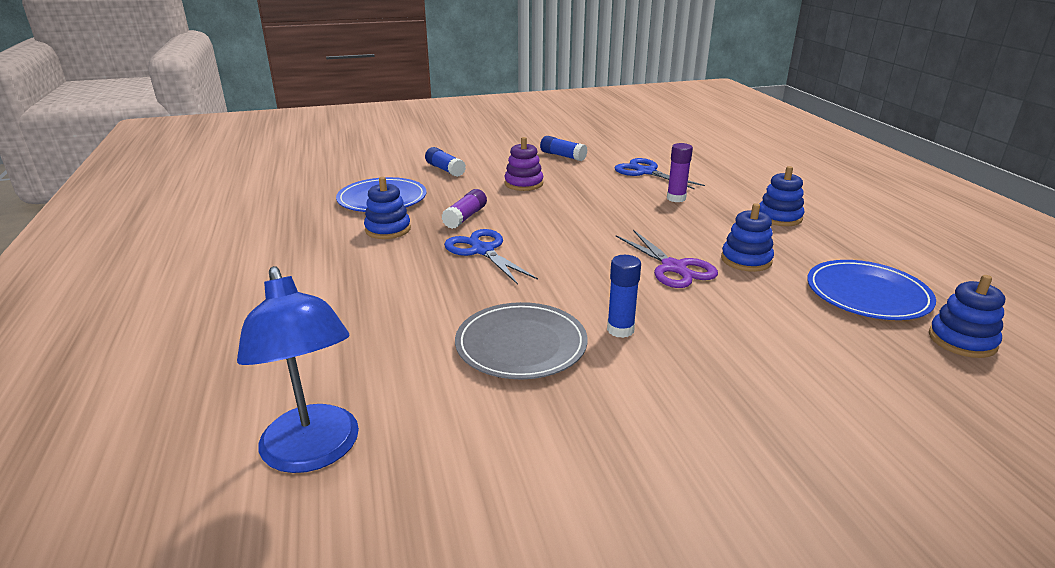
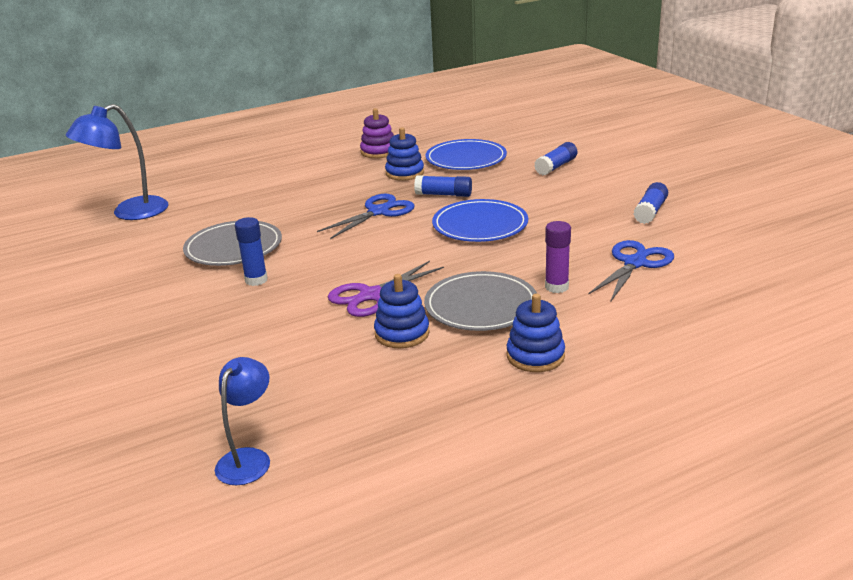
camera: 80 degrees right, 0 degrees up
(465, 217) = (444, 194): purple glue stick -> blue glue stick
(523, 184) = (544, 205): purple stacking toy -> purple stacking toy (378, 152)
(701, 226) = (481, 305): none -> grey plate
(867, 294) = (340, 406): blue plate -> blue plate (480, 225)
(962, 340) = (248, 458): blue stacking toy -> blue lamp

